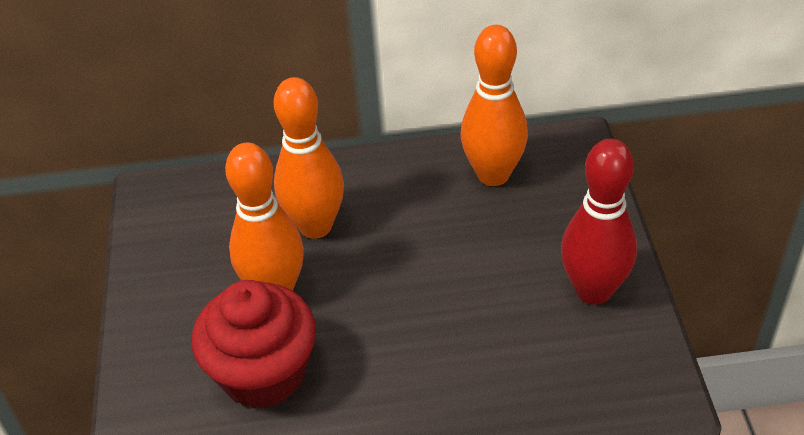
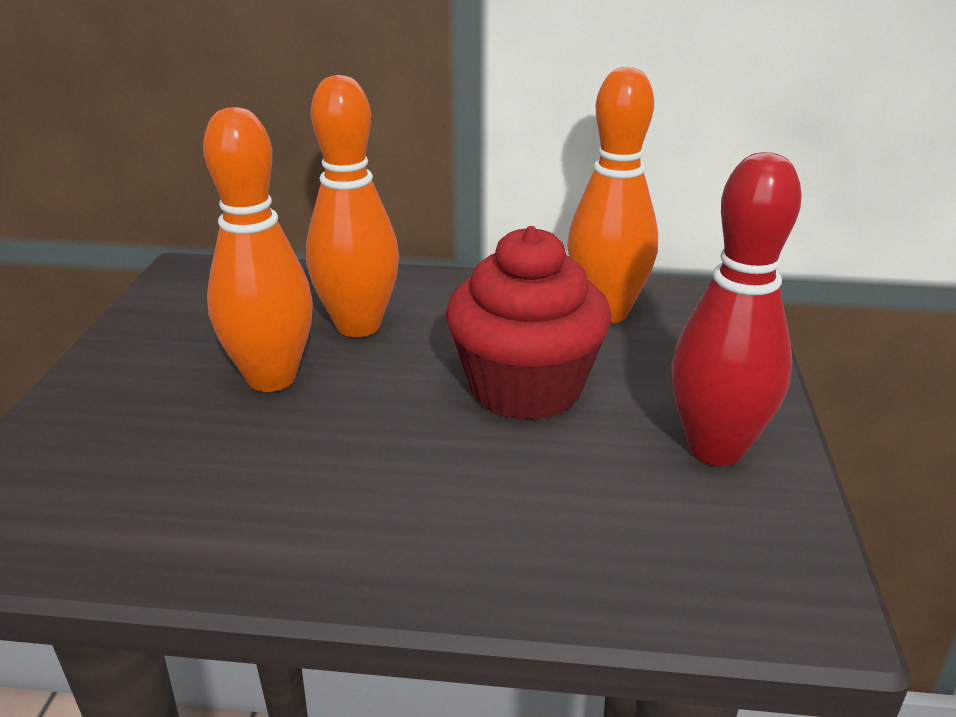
camera: 10 degrees right, 15 degrees down
(263, 373) = (202, 461): red cupcake -> red cupcake (525, 388)

